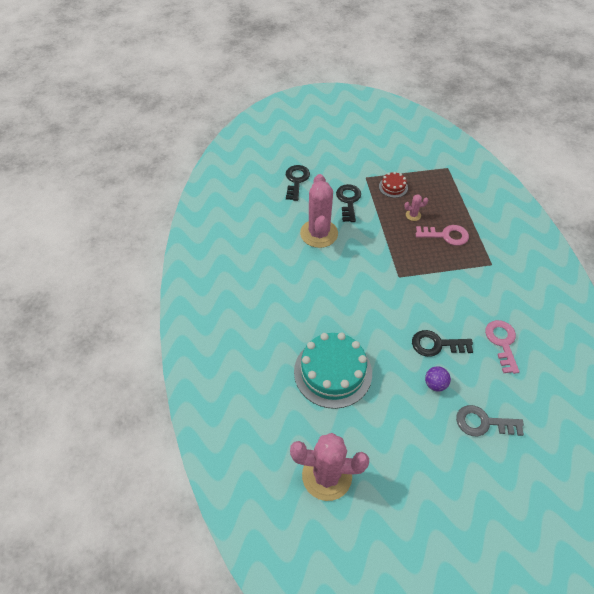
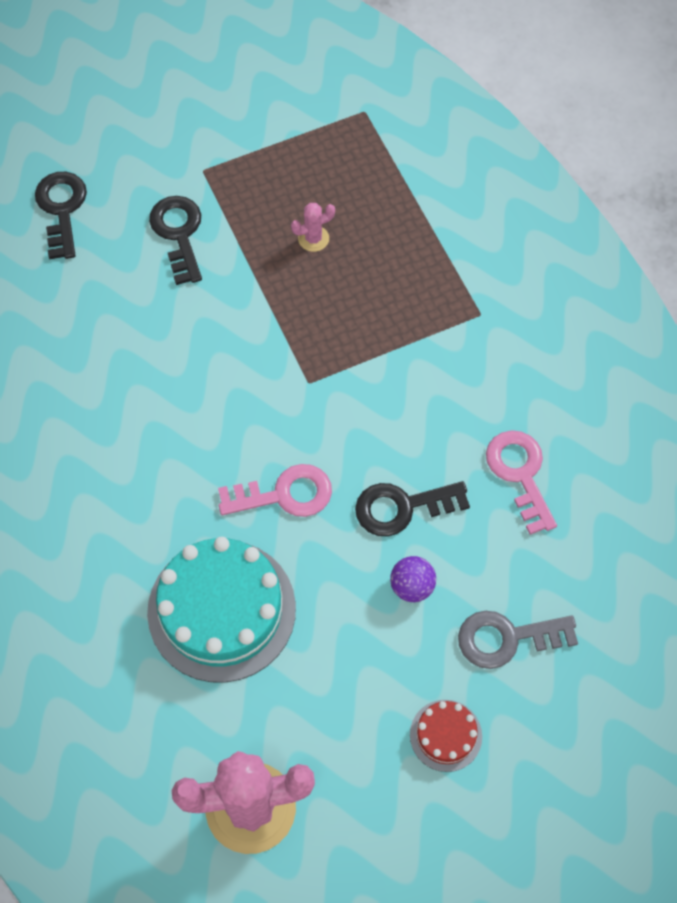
camera: 15 degrees left, 10 degrees up
(319, 233) = (134, 323): pink cactus -> none
(393, 187) = (262, 181): red cake -> red cake (446, 735)
(446, 235) = (384, 270): pink key -> pink key (284, 494)

